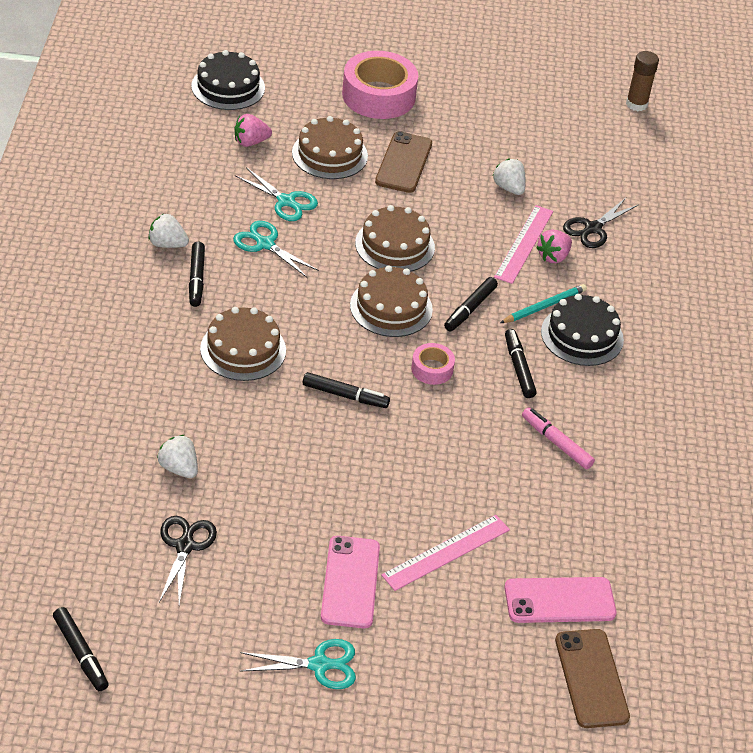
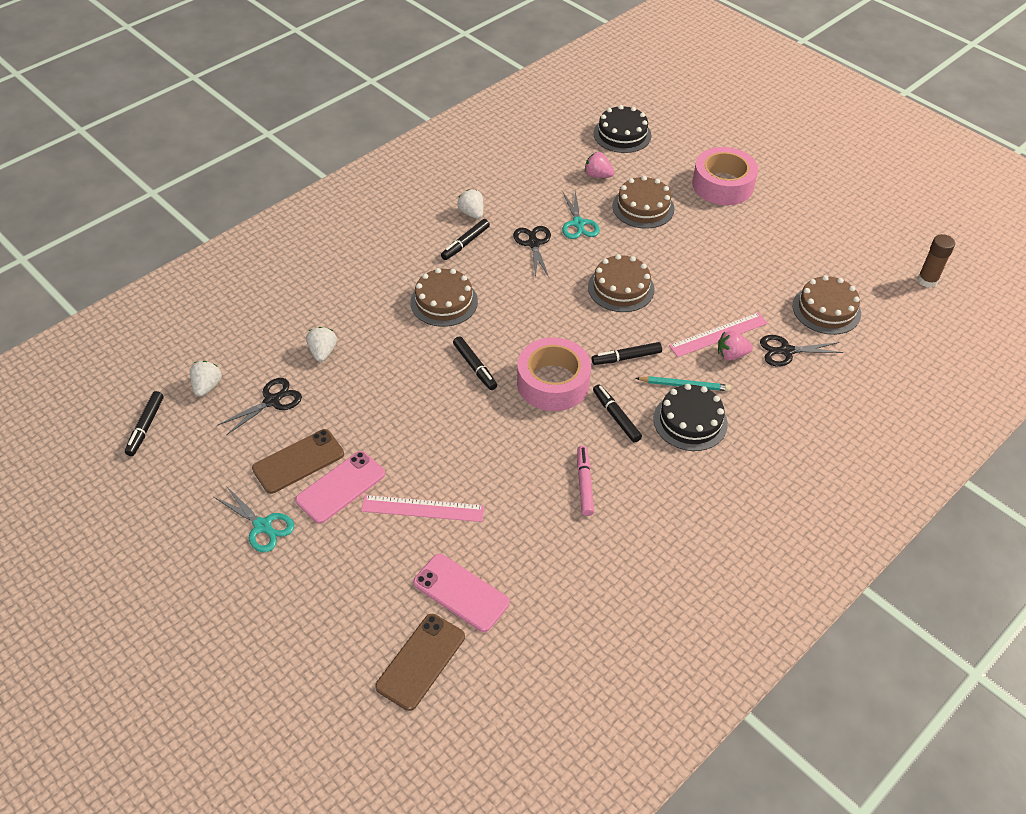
camera: 45 degrees right, 5 degrees up
(265, 244) = (533, 244): turquoise scissors -> black scissors
(391, 307) = (571, 327): brown cake -> brown cake (826, 309)
(403, 163) = (690, 237): brown phone -> brown phone (298, 461)
(432, 369) = (553, 383): pink tape -> pink tape, size x2.05
(509, 188) = (751, 291): white strawberry -> white strawberry (207, 386)
(518, 368) = (616, 417): black marker -> black marker turned 60 degrees counterclockwise

